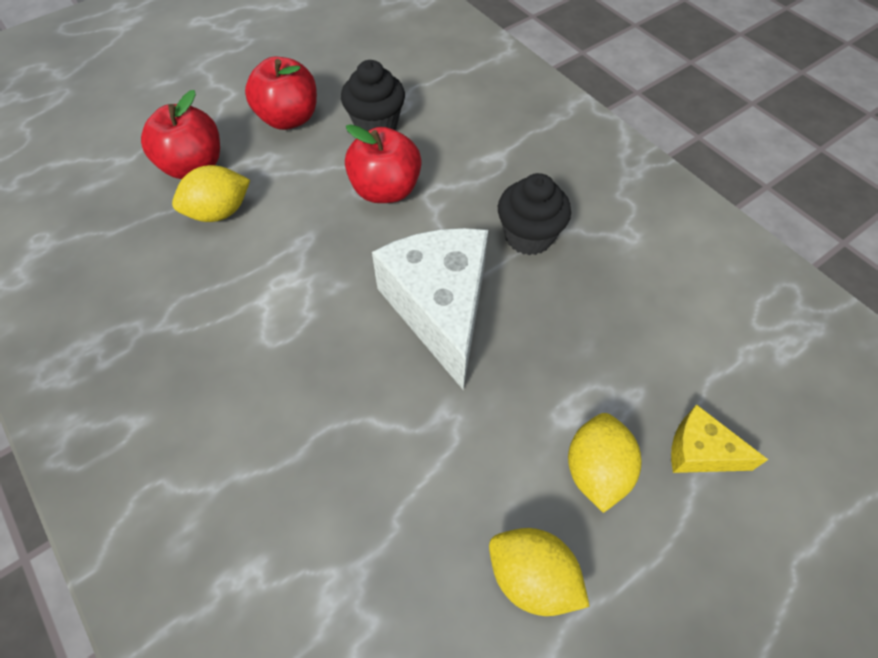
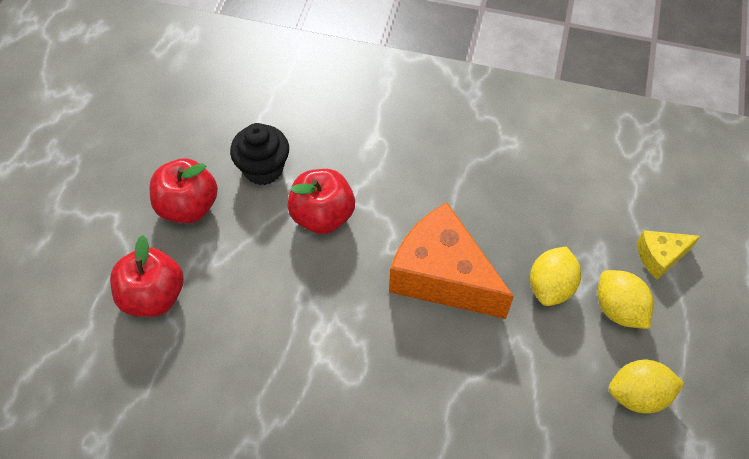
camera: 40 degrees left, 0 degrees up
(219, 212) = (216, 317): yellow lemon -> yellow lemon (550, 287)
(440, 309) = (442, 276): white cheese -> orange cheese
(528, 236) = (450, 186): black cupcake -> none

